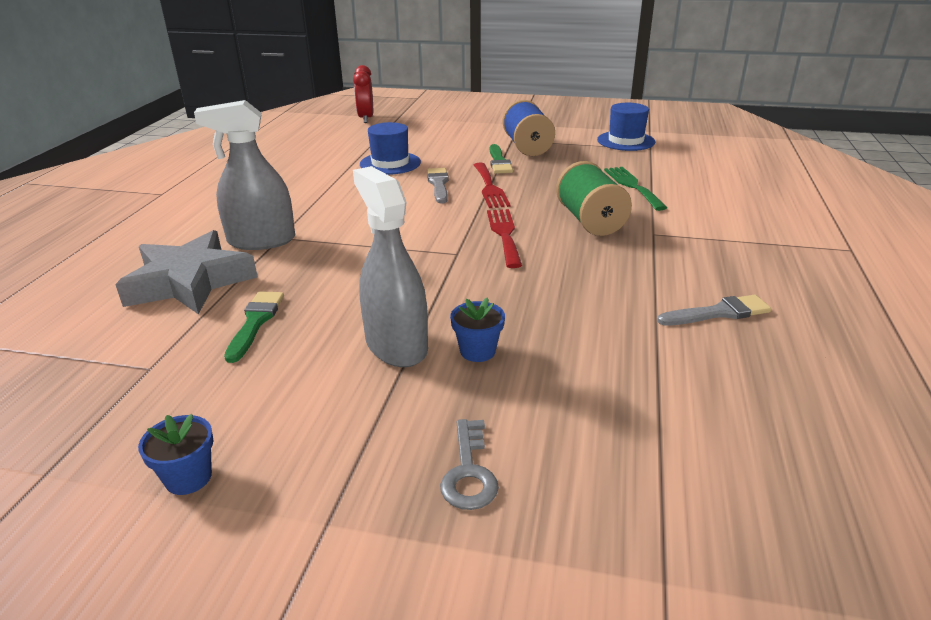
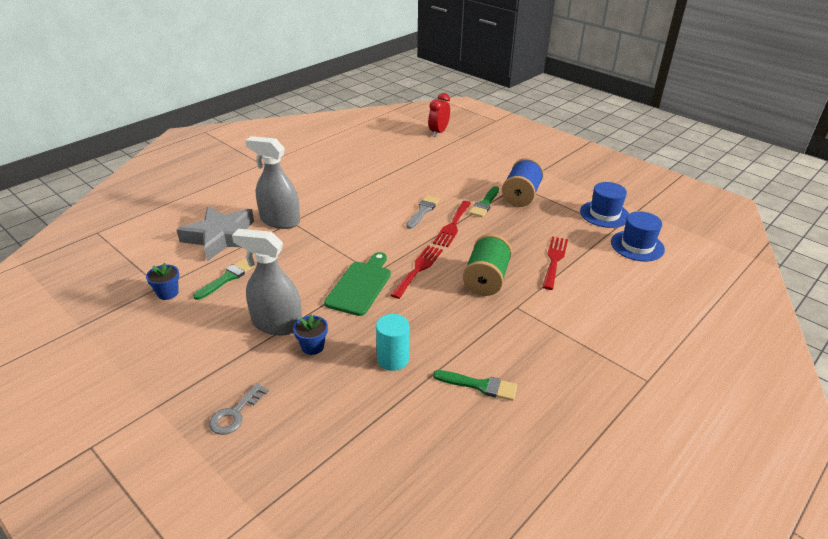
camera: 30 degrees right, 5 degrees up
(188, 478) = (126, 355): blue flower pot -> blue flower pot (168, 293)
(390, 163) = (412, 181): blue hat -> blue hat (637, 246)
(396, 345) = (277, 324): grey spray bottle -> grey spray bottle turned 75 degrees counterclockwise
(456, 270) = (360, 286): none -> green cutting board
(593, 325) = (393, 359): none -> turquoise cylinder
(632, 186) = (554, 260): green fork -> red fork
(719, 313) = (480, 385): grey brush -> green brush

